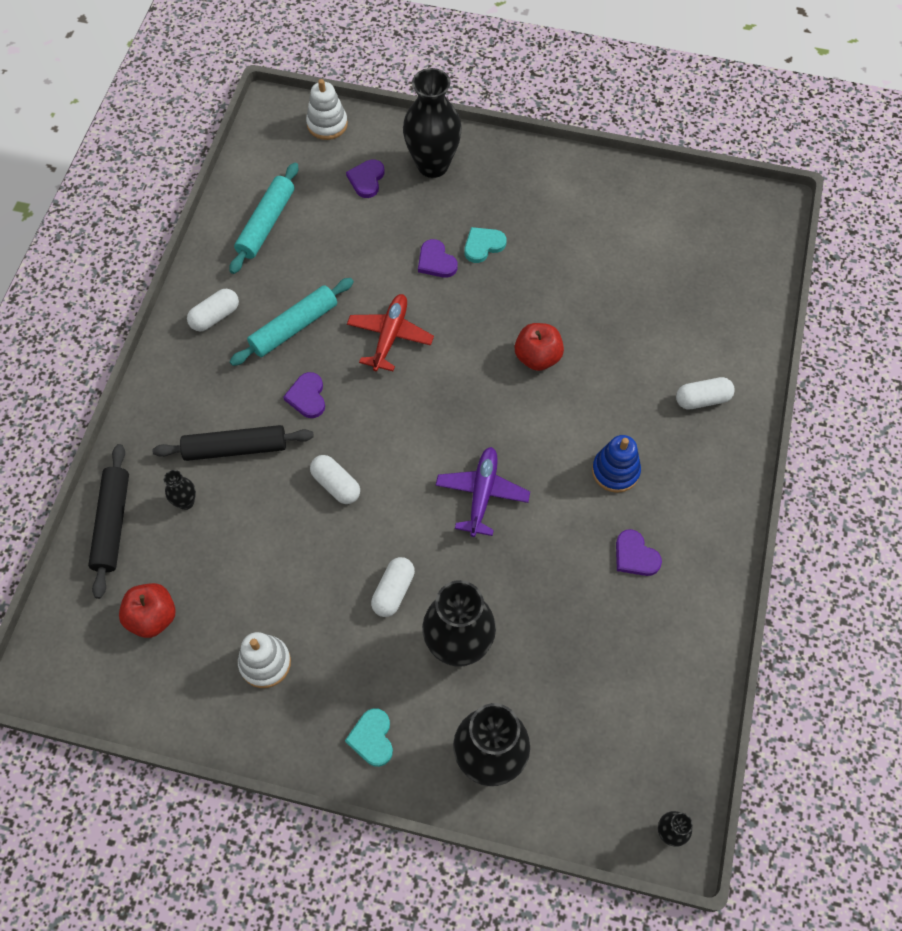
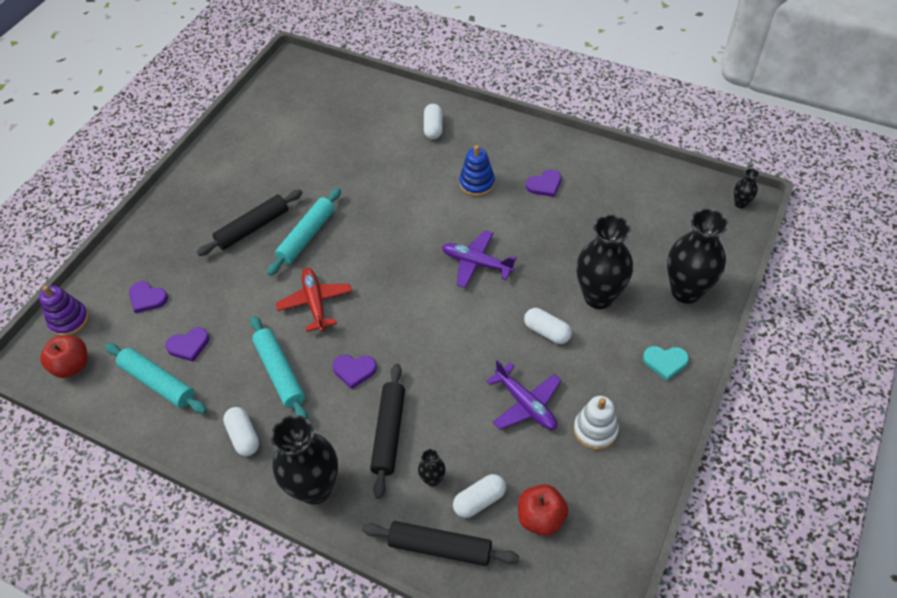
camera: 75 degrees left, 10 degrees down
(289, 581) = (526, 404): none -> purple plane
(327, 124) = (69, 320): white stacking toy -> purple stacking toy
(336, 485) = (444, 359): white capsule -> white capsule (479, 500)
(390, 336) = (315, 303): red plane -> red plane turned 45 degrees clockwise
(433, 165) = (156, 249): black vase -> black vase (315, 488)
(436, 261) = (255, 261): purple heart -> purple heart (188, 345)
(483, 245) = (253, 228): turquoise heart -> black rolling pin
(483, 302) = (307, 236): none -> turquoise rolling pin
(537, 357) = (369, 211): red apple -> red apple (72, 366)

